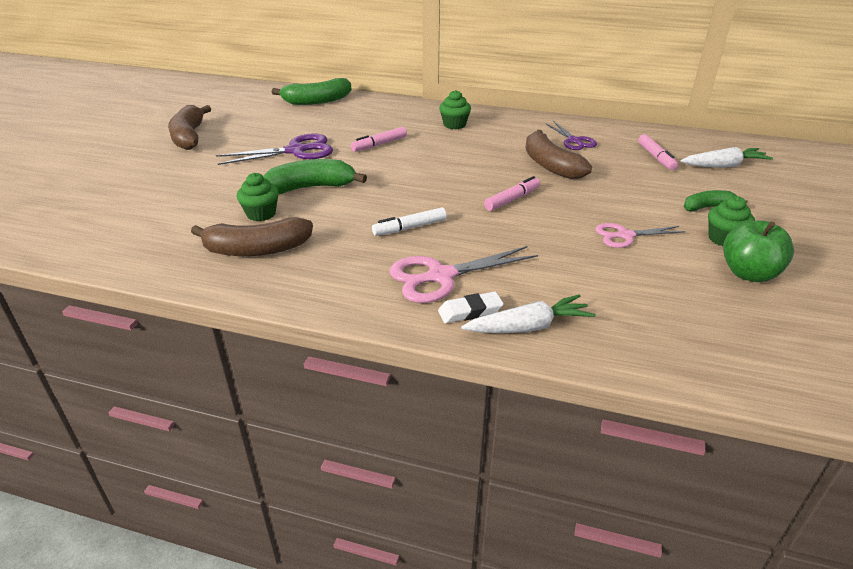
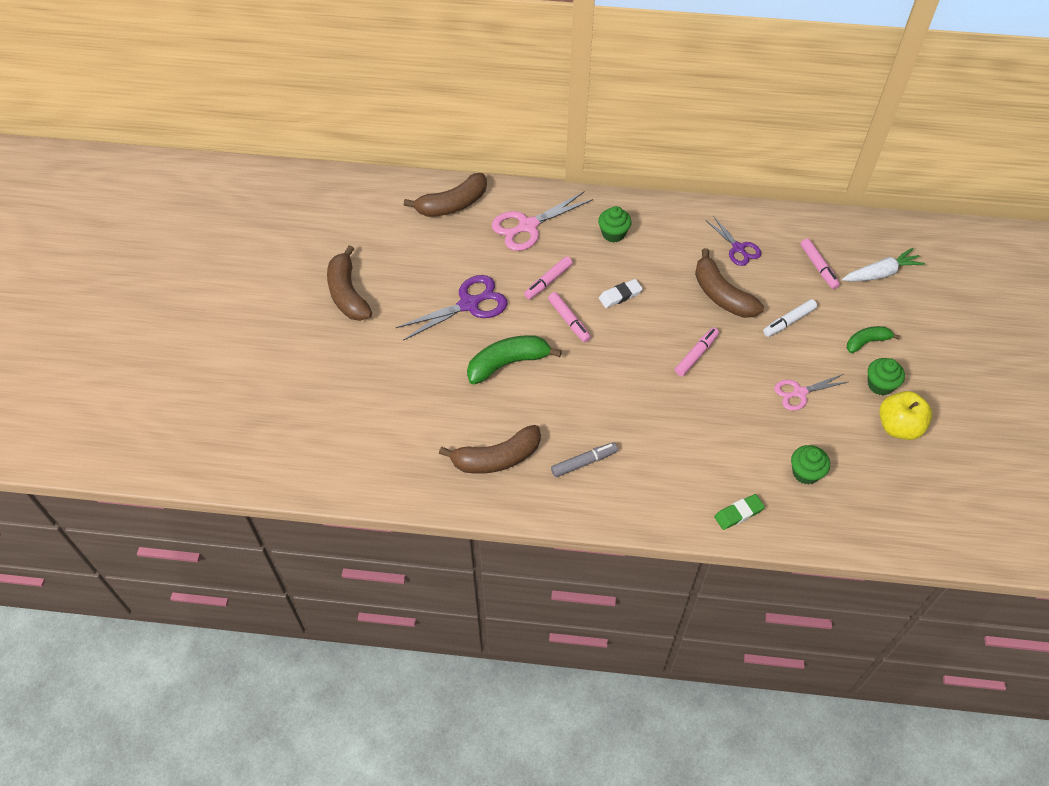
camera: 10 degrees left, 20 degrees up
(261, 214) = (478, 409): green cupcake -> green cupcake (805, 472)
(317, 101) = (452, 204): green banana -> brown banana
(353, 263) = (583, 462): none -> grey marker
(387, 167) = (569, 320): none -> pink marker
(410, 228) = (617, 409): white marker -> white marker (789, 321)
(440, 276) = (659, 468): pink scissors -> pink scissors (527, 226)
(470, 311) = (691, 504): white eraser -> white eraser (620, 295)
(528, 327) = (738, 513): white carrot -> green eraser
(748, 273) = (898, 426): green apple -> yellow apple

